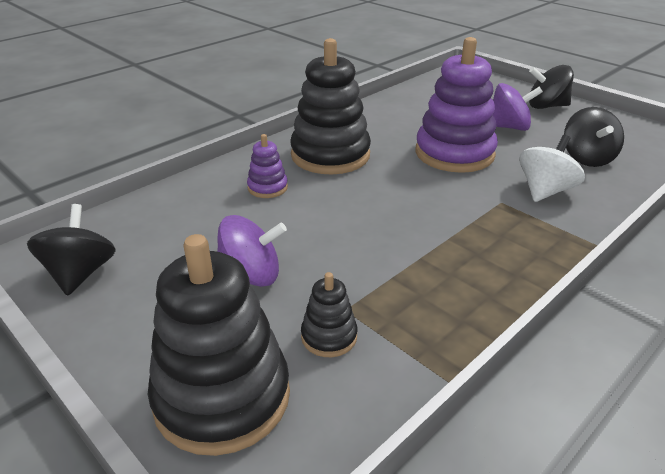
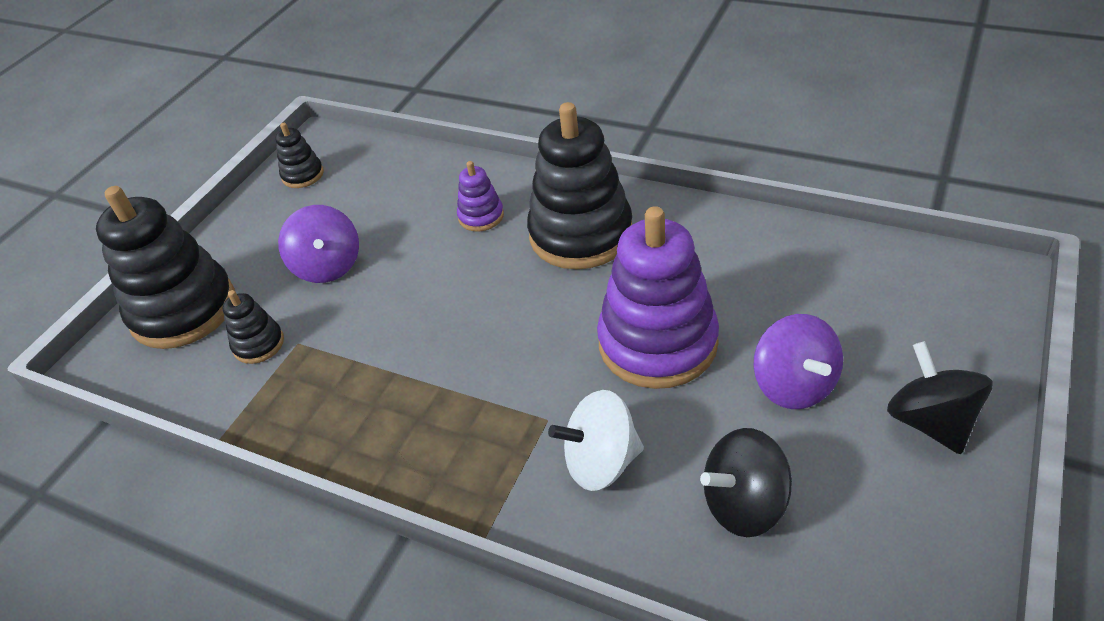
camera: 75 degrees right, 10 degrees up
(80, 274) = (303, 175): black spinning top -> black stacking toy
(545, 191) = (601, 462): white spinning top -> white spinning top turned 150 degrees clockwise

